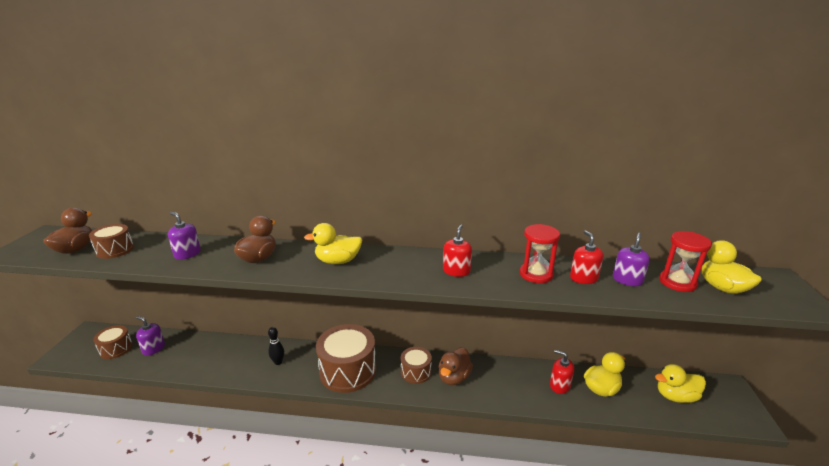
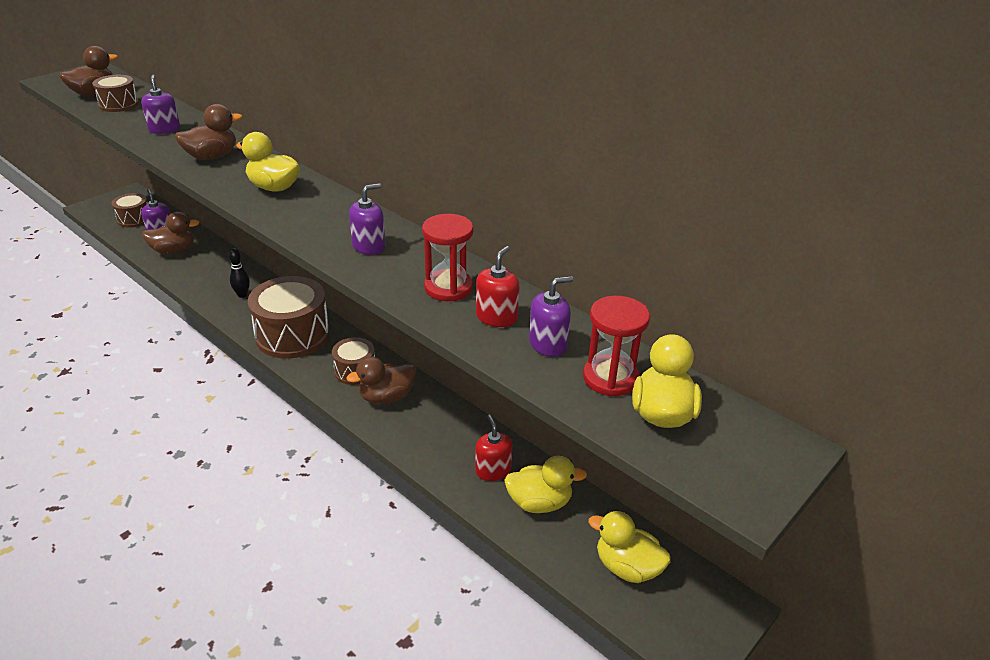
camera: 35 degrees right, 10 degrees up
(182, 356) = (174, 251): none -> brown duck
(456, 271) = (369, 246): red soap dispenser -> purple soap dispenser

